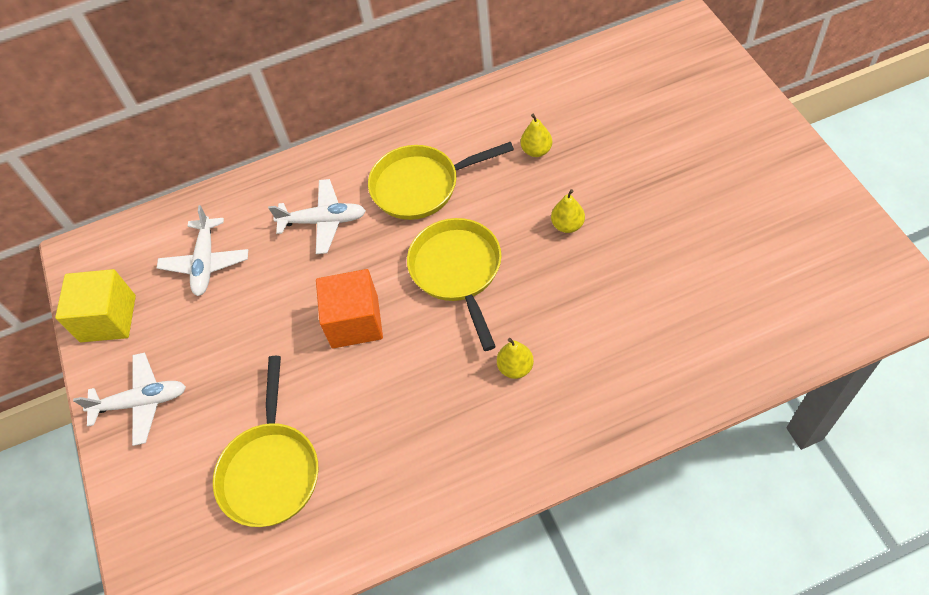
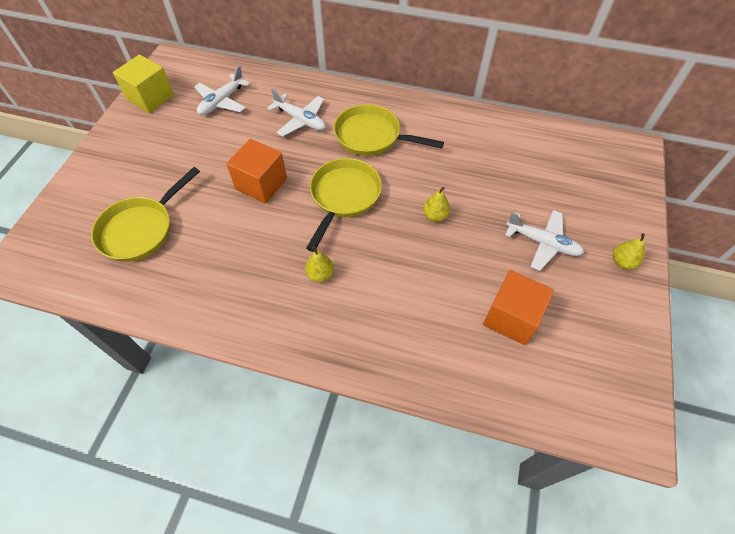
camera: 30 degrees right, 0 degrees up
(141, 402) = (121, 149): white plane -> white plane (542, 243)
(536, 151) = (459, 161): yellow pear -> yellow pear (622, 262)
(727, 272) = (511, 317): none -> orange cube

